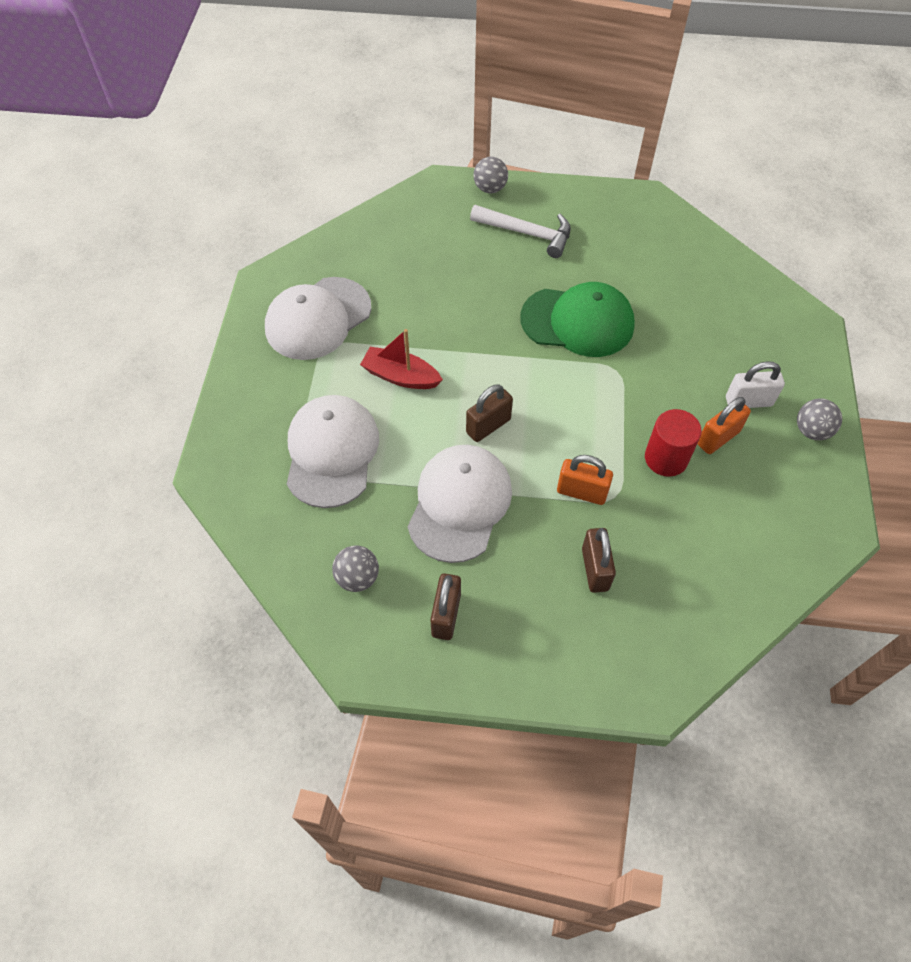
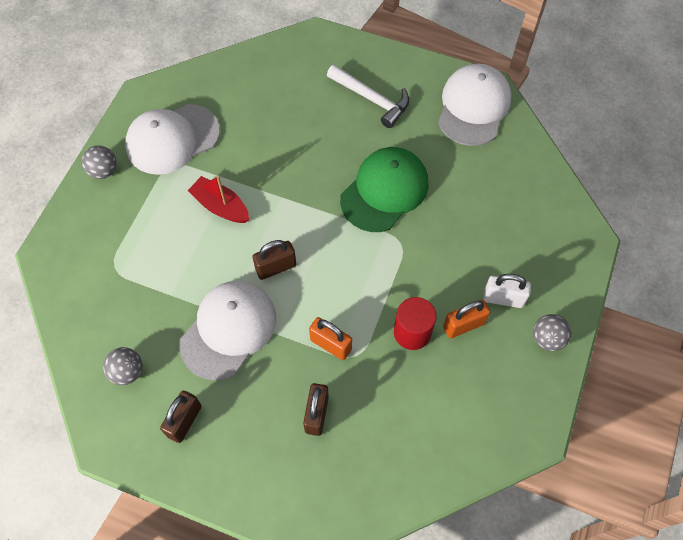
camera: 15 degrees right, 5 degrees up
(331, 452) = (143, 260): white cap -> white cap (473, 107)
(490, 188) = (355, 50): grey ball -> grey ball (103, 171)
(578, 322) = (384, 191): green cap -> green cap turned 75 degrees counterclockwise

